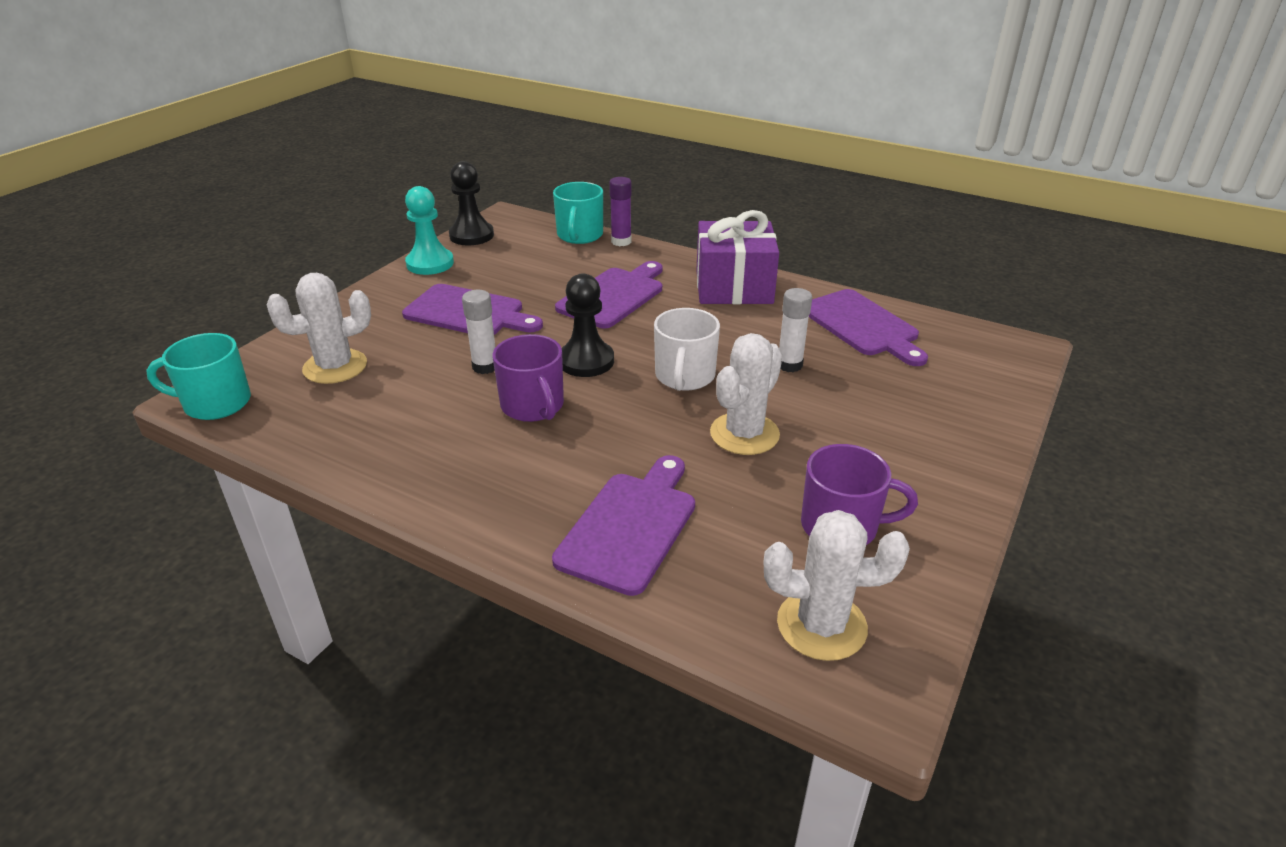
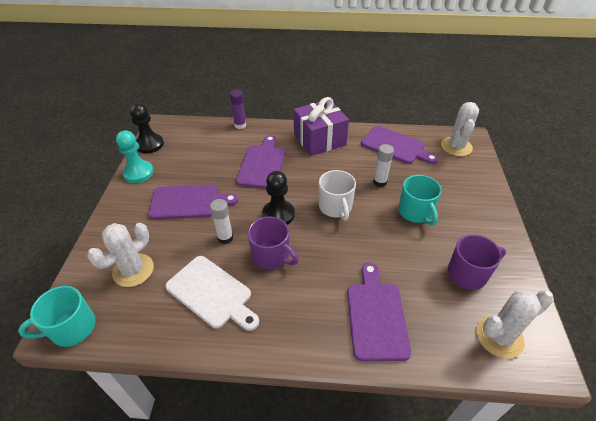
camera: 25 degrees left, 10 degrees up
(413, 422) = (212, 293): none -> white cutting board
(579, 235) = (214, 127): turquoise mug -> turquoise mug (415, 212)
(744, 434) = (388, 234): white cactus -> white cactus (456, 147)

